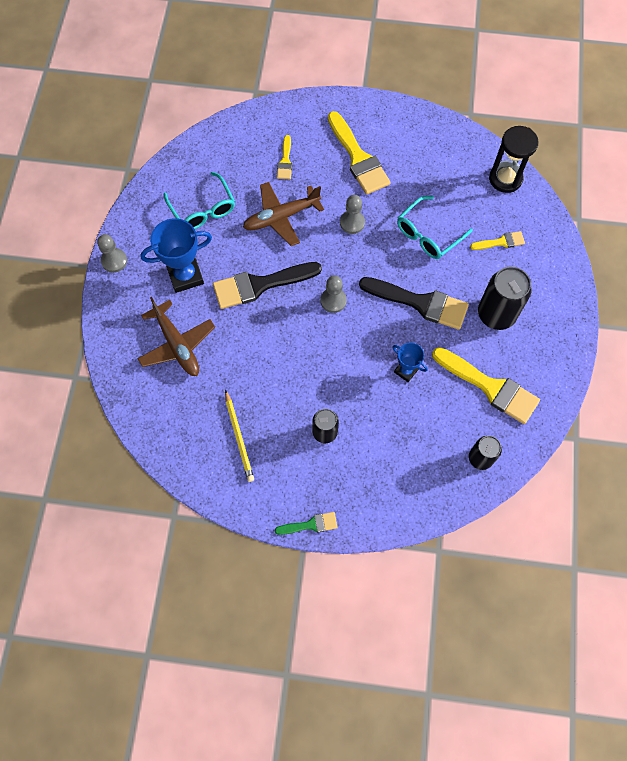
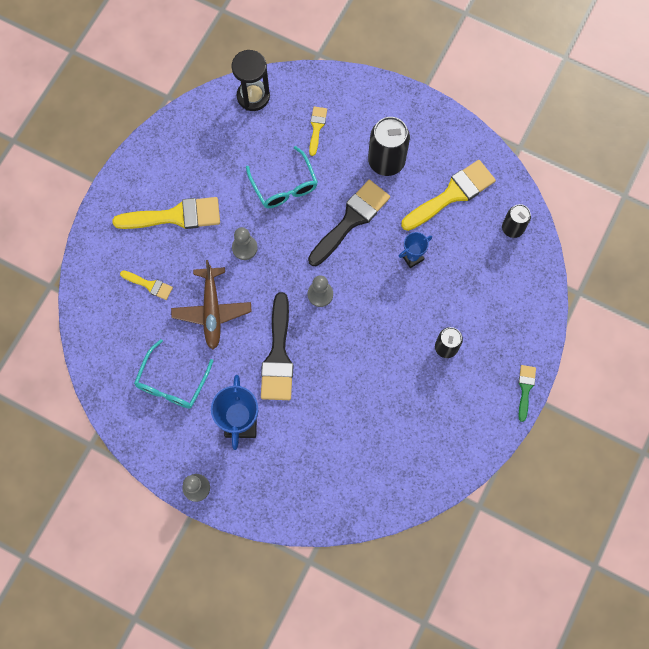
camera: 70 degrees left, 5 degrees up
(177, 344) = (312, 452): brown plane -> none
(203, 209) = (172, 382): turquoise glasses -> turquoise glasses turned 120 degrees clockwise
(239, 437) = (425, 424): yellow pencil -> none

